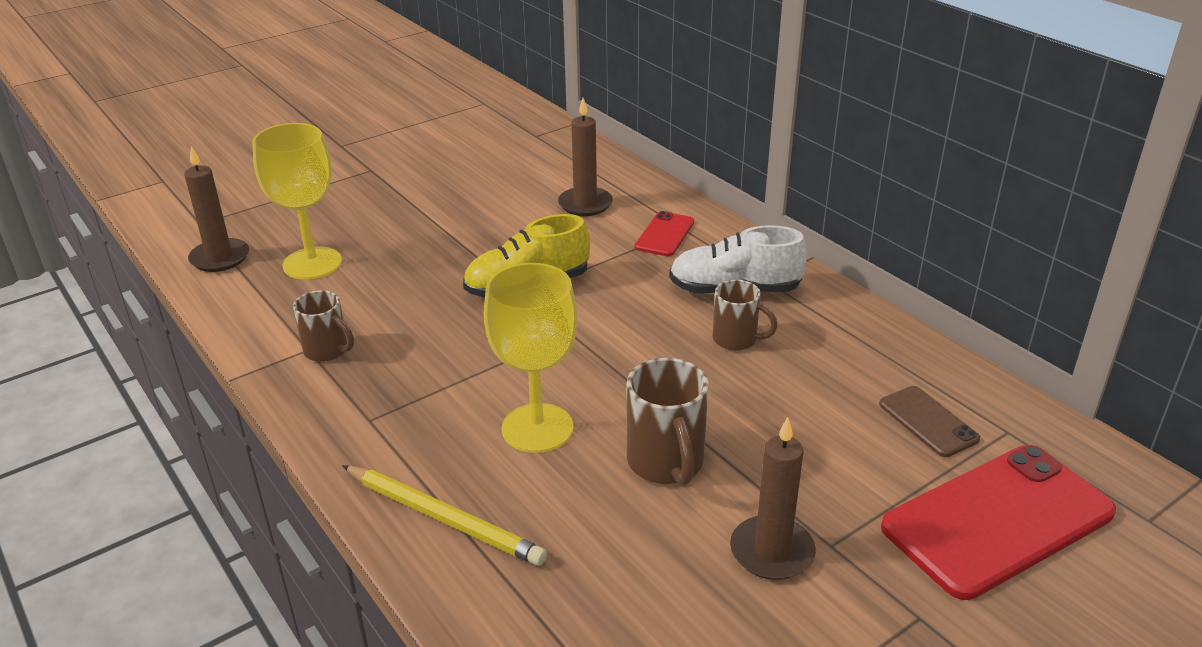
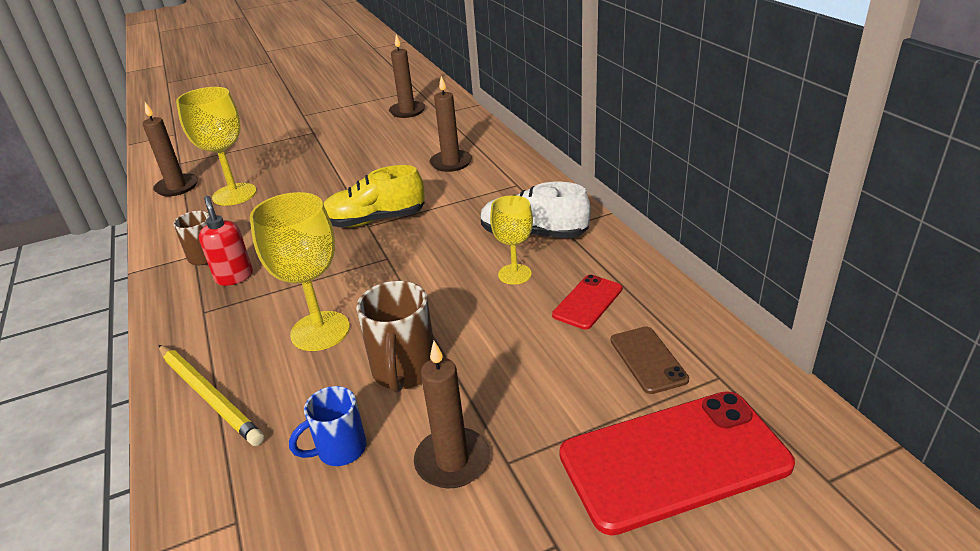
camera: 15 degrees right, 0 degrees up
(383, 372) = (234, 277): none -> red soap dispenser
(487, 135) = (407, 111): none -> brown candle
(639, 557) = (340, 450): none -> blue mug
(664, 234) = (499, 188): red phone -> red phone (587, 302)
(736, 340) = (514, 274): brown mug -> yellow goblet

